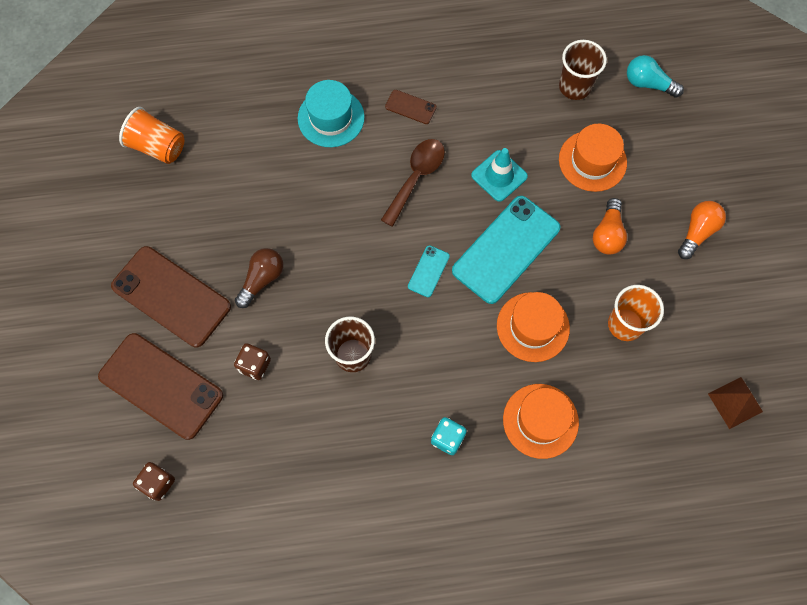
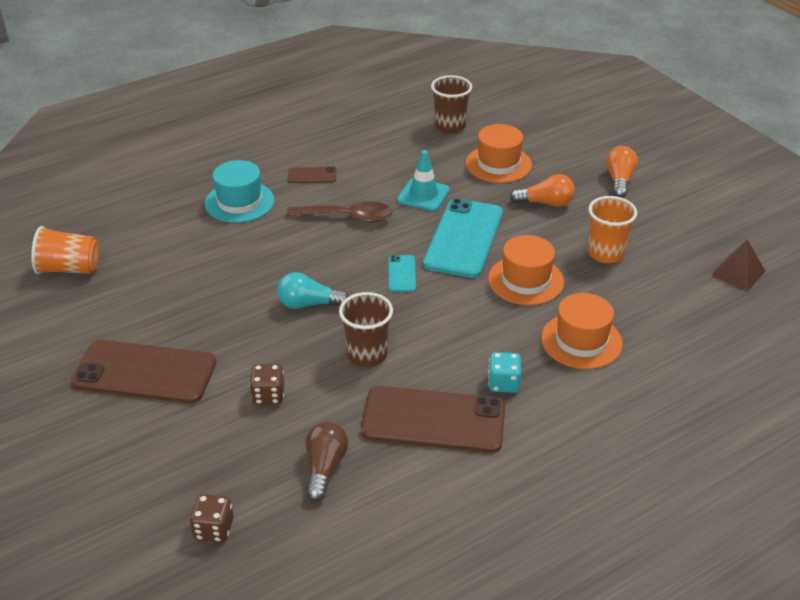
camera: 25 degrees left, 30 degrees down
(161, 386) = (172, 446): brown phone -> brown phone (433, 420)
(262, 279) = (237, 330): brown light bulb -> brown light bulb (325, 468)
(416, 178) = (347, 217): brown spoon -> brown spoon turned 90 degrees clockwise
(607, 234) = (546, 203): orange light bulb -> orange light bulb turned 75 degrees counterclockwise
(648, 84) = (510, 109): turquoise light bulb -> turquoise light bulb (309, 304)

